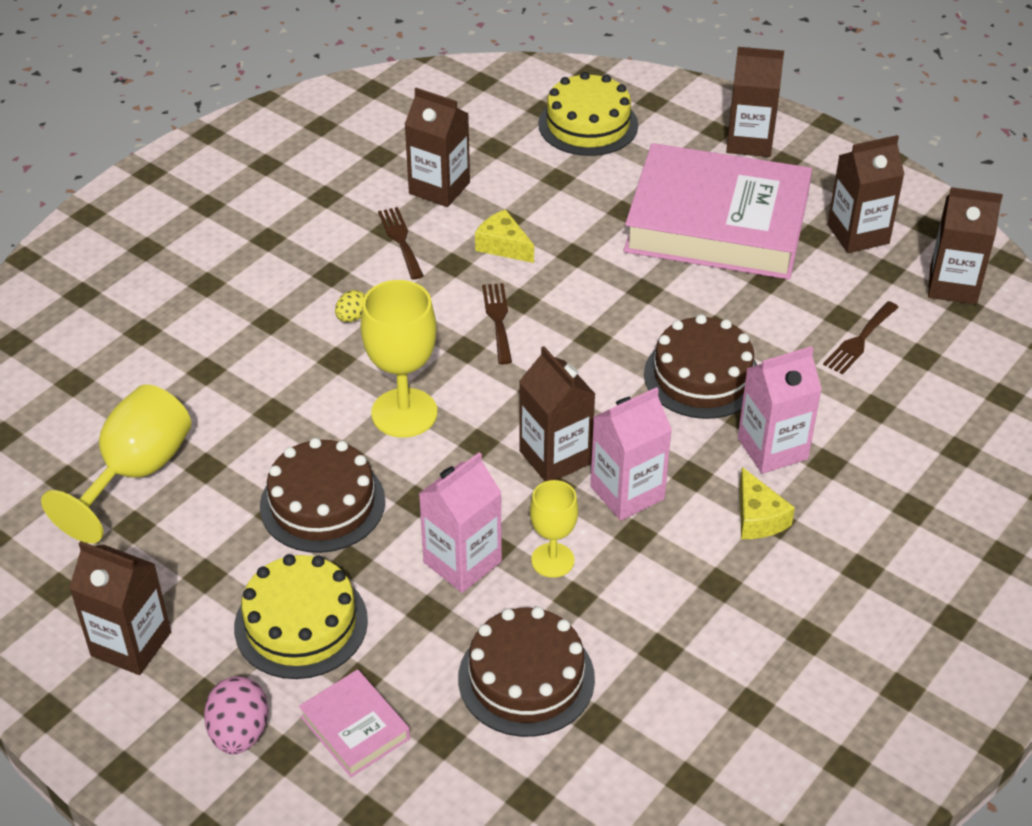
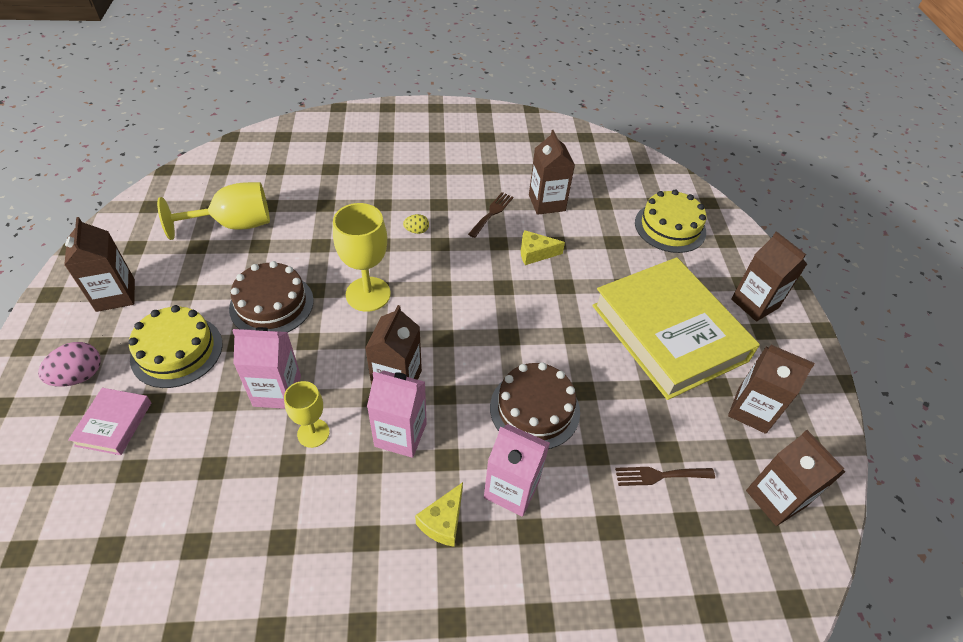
camera: 45 degrees right, 5 degrees up
(498, 319) = (477, 287): brown fork -> none
(503, 246) = (535, 253): yellow cheese -> yellow cheese turned 90 degrees counterclockwise
(526, 678) = (207, 482): brown cake -> none
(717, 223) = (668, 333): pink book -> yellow book

